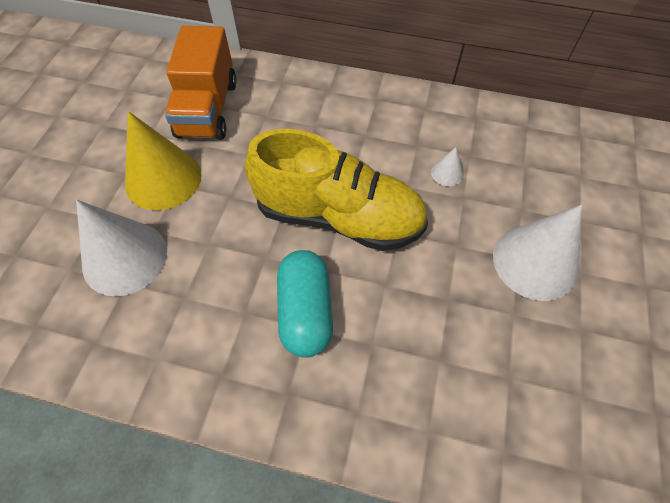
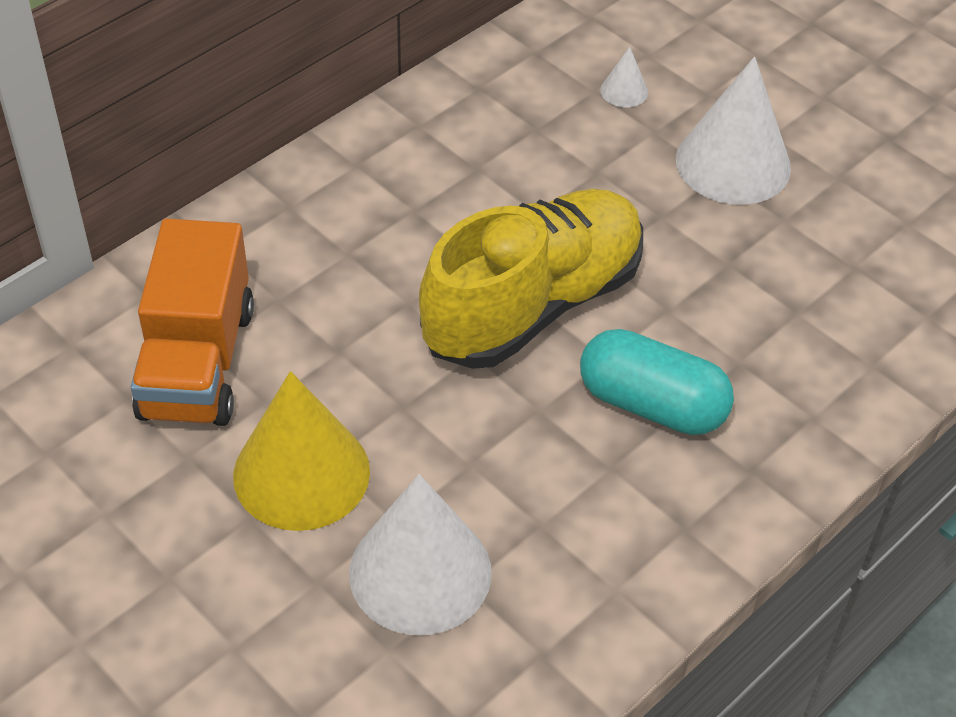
camera: 60 degrees left, 10 degrees down
(208, 109) = (197, 362): orange truck -> orange truck turned 60 degrees clockwise
(447, 173) = (547, 165): white cone -> white cone (624, 91)

